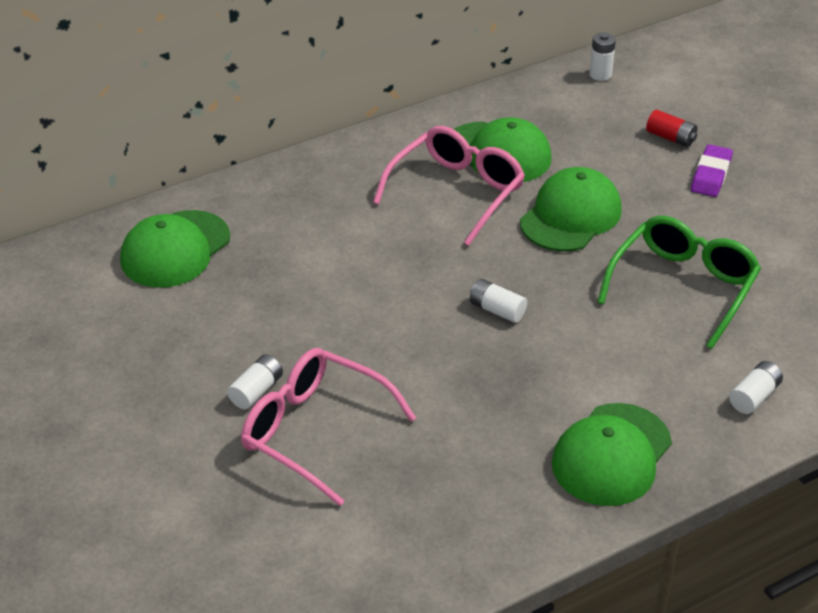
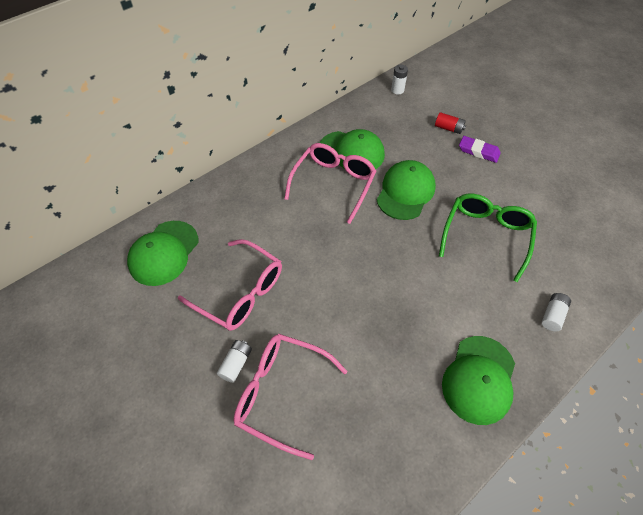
camera: 10 degrees left, 15 degrees up
(280, 311) = (241, 292): none -> pink glasses
(497, 310) = (378, 271): white battery -> none
(711, 175) = (478, 151): purple eraser -> purple eraser turned 75 degrees counterclockwise

